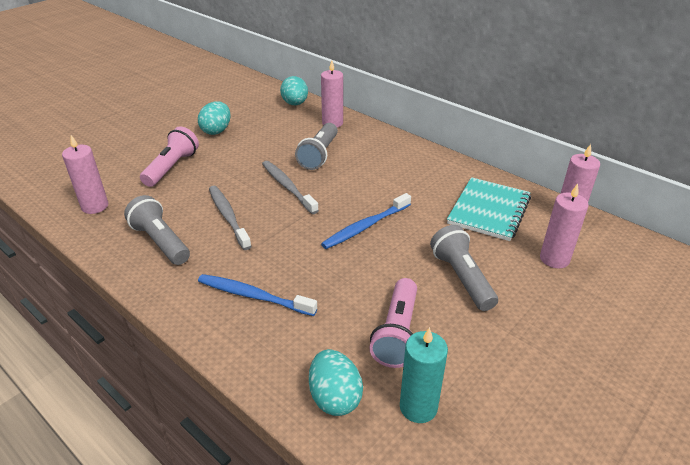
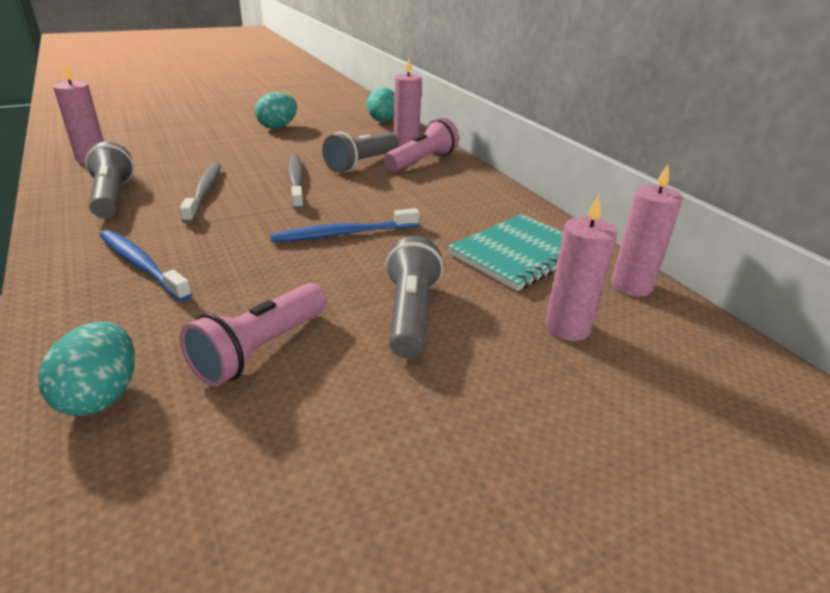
camera: 20 degrees right, 5 degrees down
(172, 167) = (200, 145): pink flashlight -> pink flashlight (422, 161)
(418, 407) = (190, 445): turquoise candle -> none

